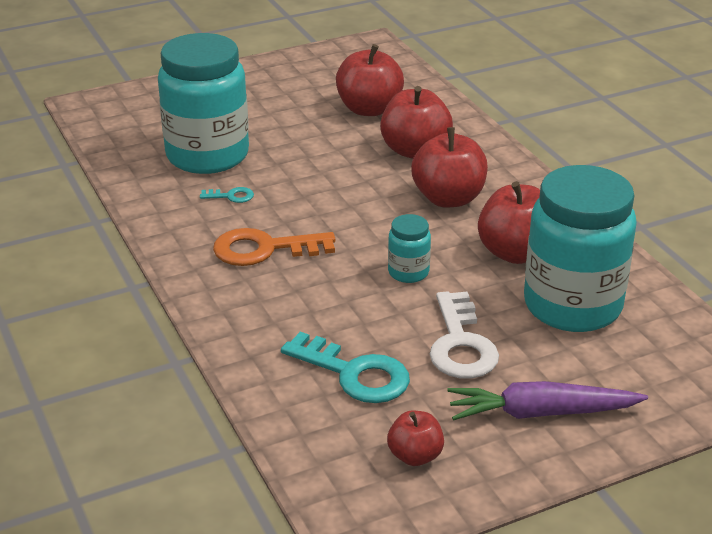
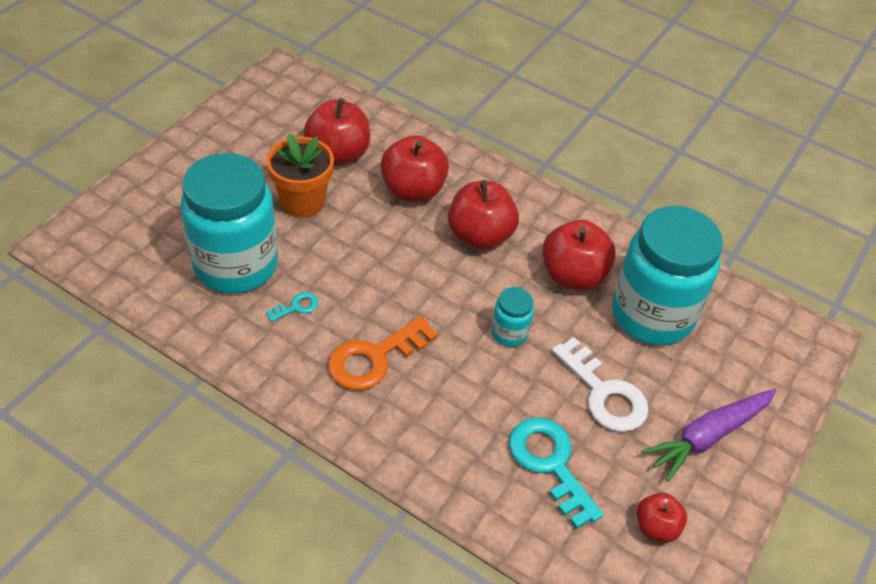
camera: 35 degrees left, 15 degrees up
(305, 132) = (303, 202): none -> orange flower pot
(354, 373) = (550, 464): turquoise key -> turquoise key turned 120 degrees counterclockwise

